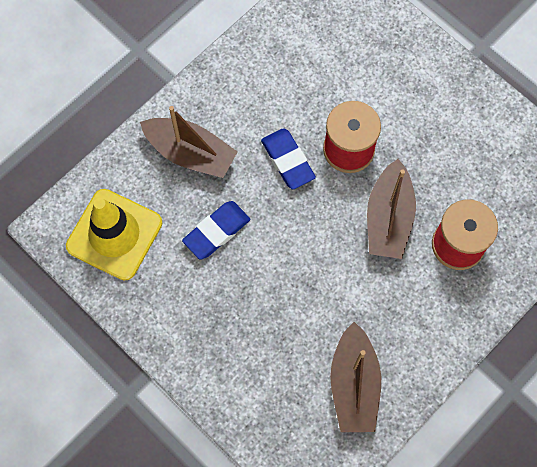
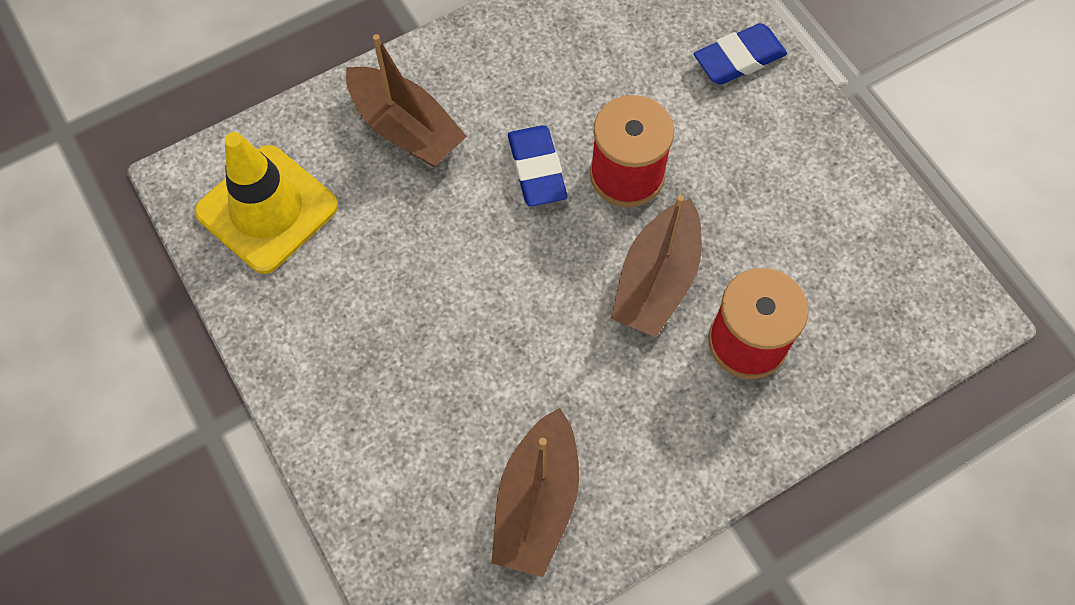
camera: 15 degrees right, 5 degrees down
(217, 232) = (408, 240): blue eraser -> blue eraser (739, 59)

